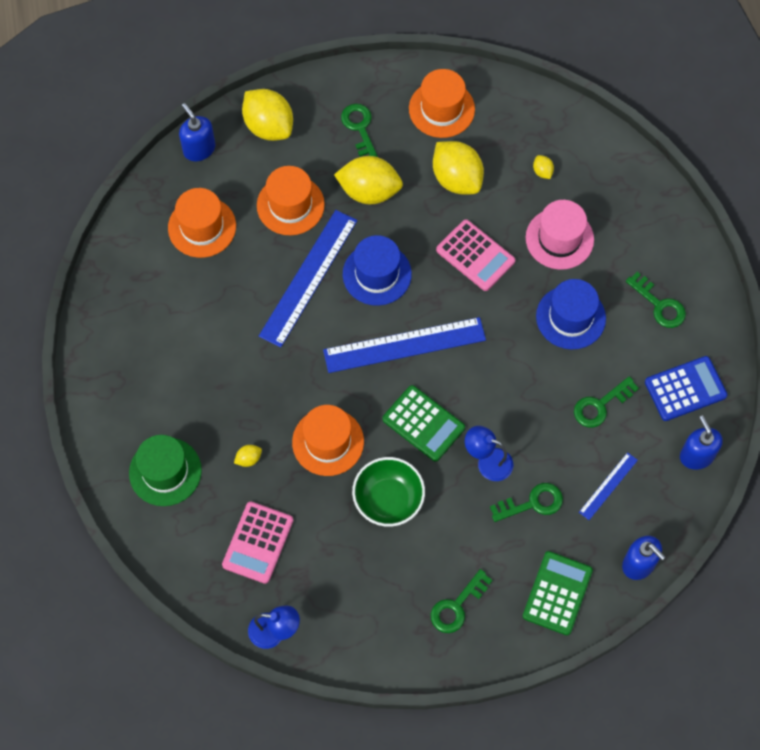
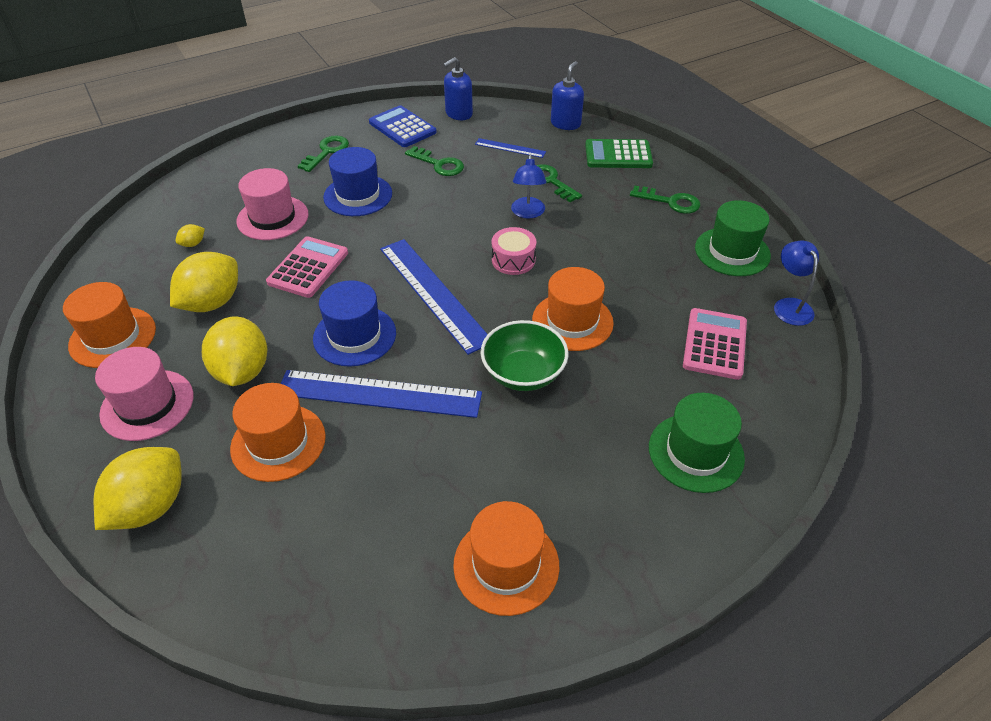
camera: 110 degrees left, 20 degrees down
(199, 149) = (200, 585): blue soap dispenser -> none
(202, 227) = (337, 533): orange hat -> orange hat (506, 565)
(248, 459) = (631, 379): yellow lemon -> none
(258, 542) = (715, 344): pink calculator -> pink calculator turned 75 degrees counterclockwise
(360, 128) = (147, 405): green key -> pink hat
(361, 623) = (732, 252): none -> green hat
(388, 499) = (604, 264): green bowl -> green bowl (523, 373)
(423, 423) = (513, 260): green calculator -> pink drum

